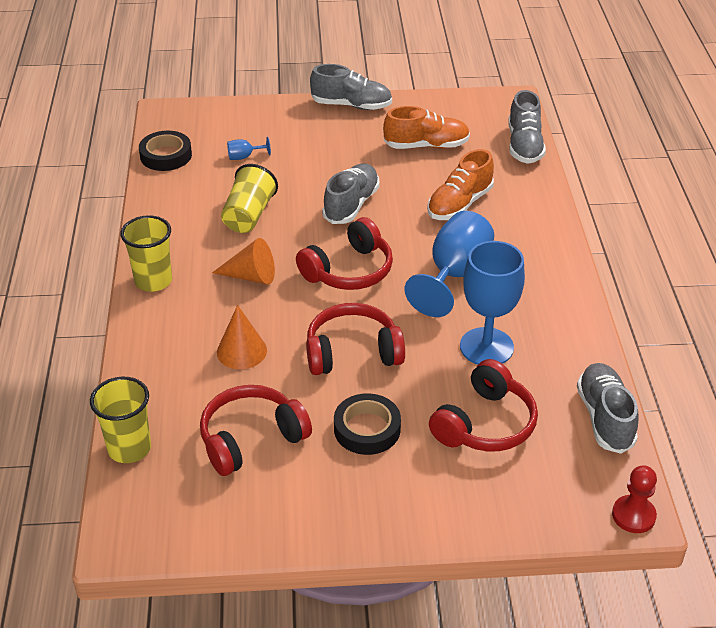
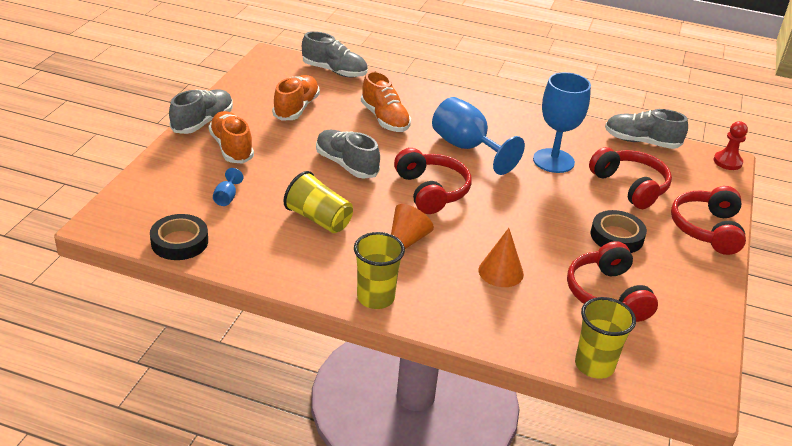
camera: 70 degrees left, 5 degrees down
(323, 133) = (231, 148): none -> orange shoe
(352, 352) = (530, 218): red headphones -> red headphones (707, 229)

